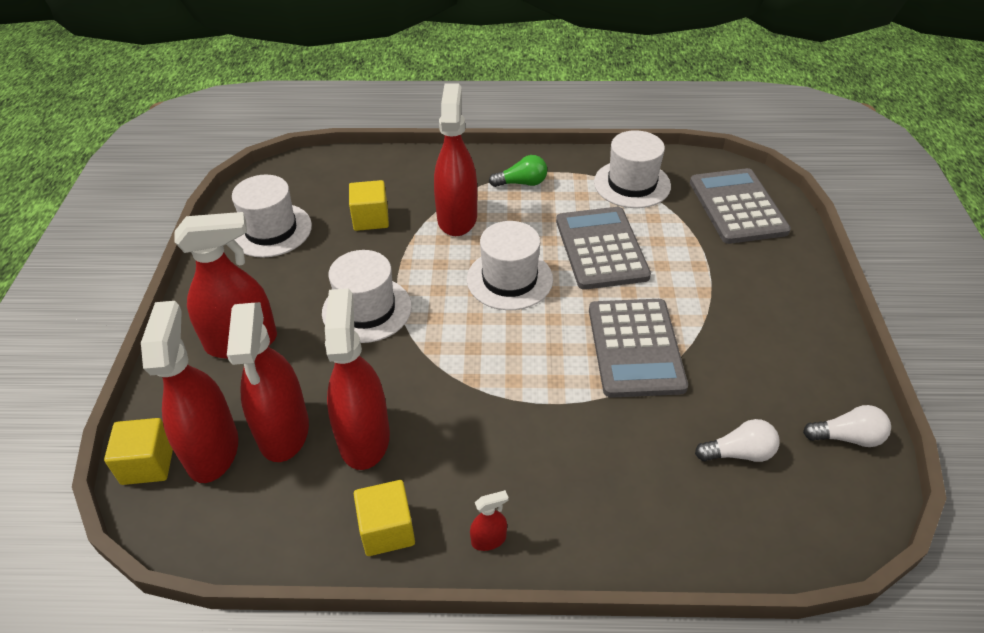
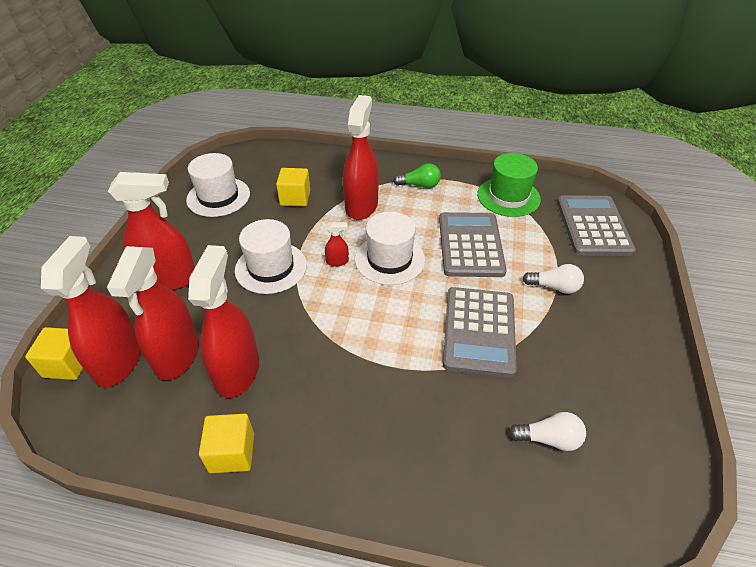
camera: 10 degrees right, 0 degrees up
(489, 540) = (312, 477): red spray bottle -> red spray bottle (337, 261)
(632, 184) = (508, 197): white hat -> green hat
(847, 437) = (652, 441): white light bulb -> white light bulb (554, 287)

